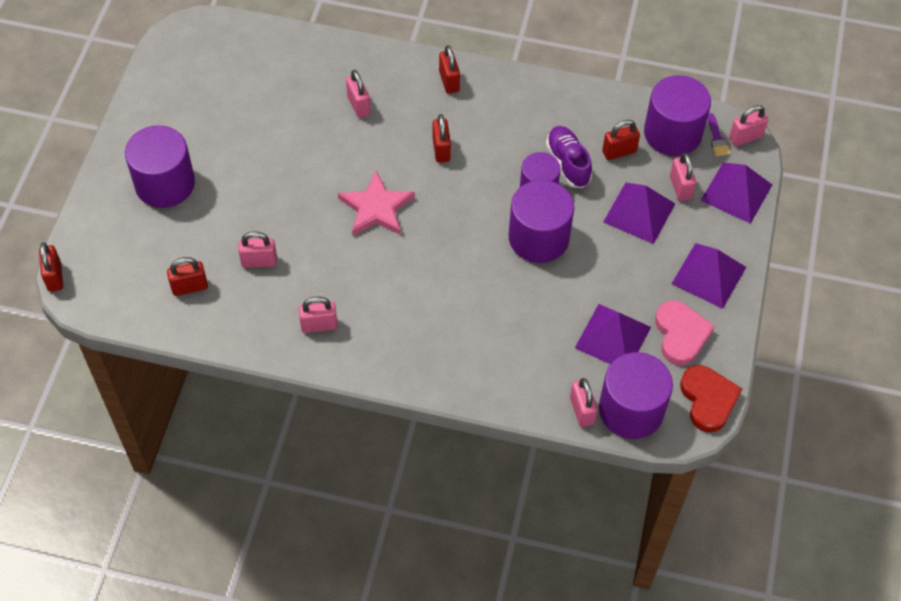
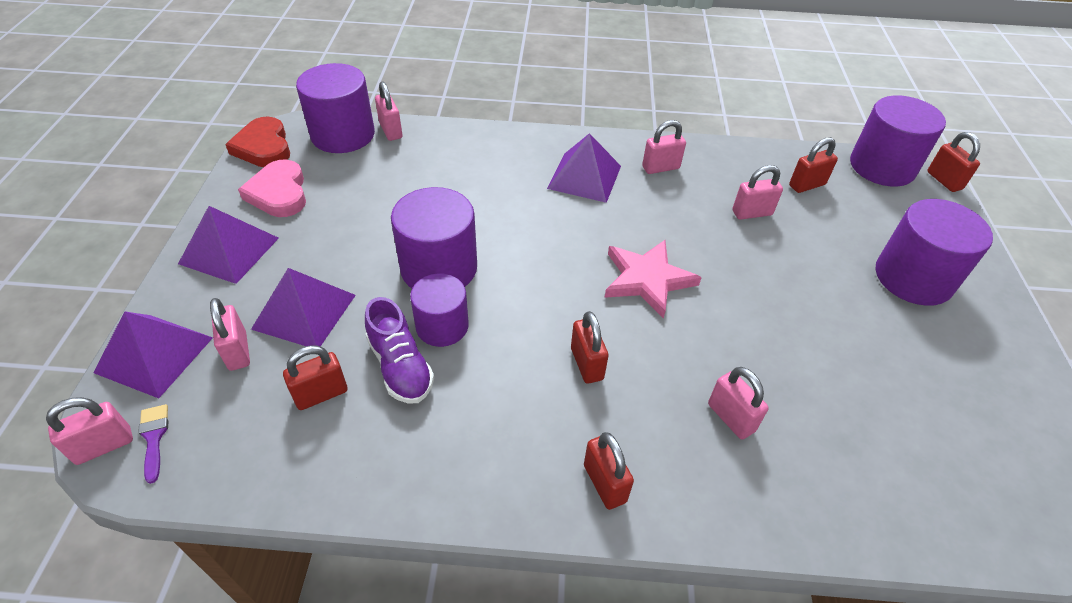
camera: 170 degrees right, 10 degrees down
(613, 337) = (354, 185): purple pyramid -> purple pyramid (584, 177)
(672, 133) = (228, 437): purple cylinder -> purple cylinder (882, 167)

